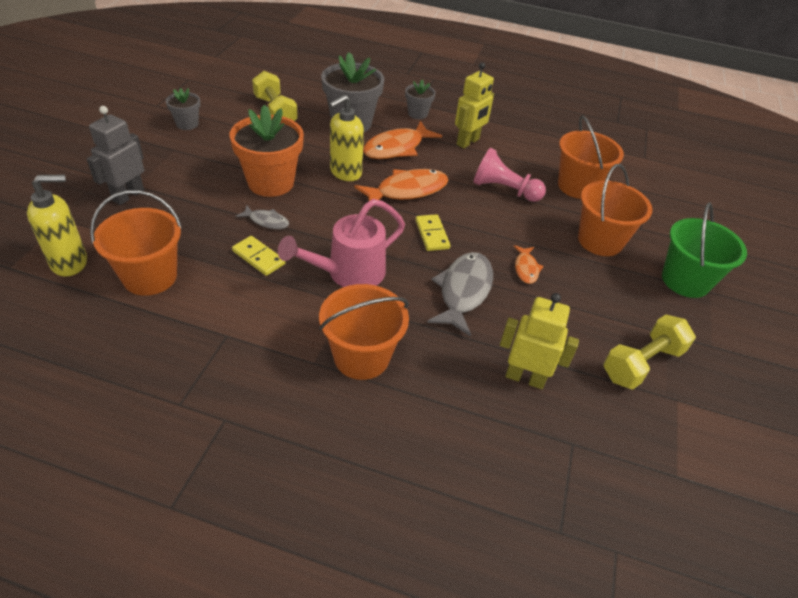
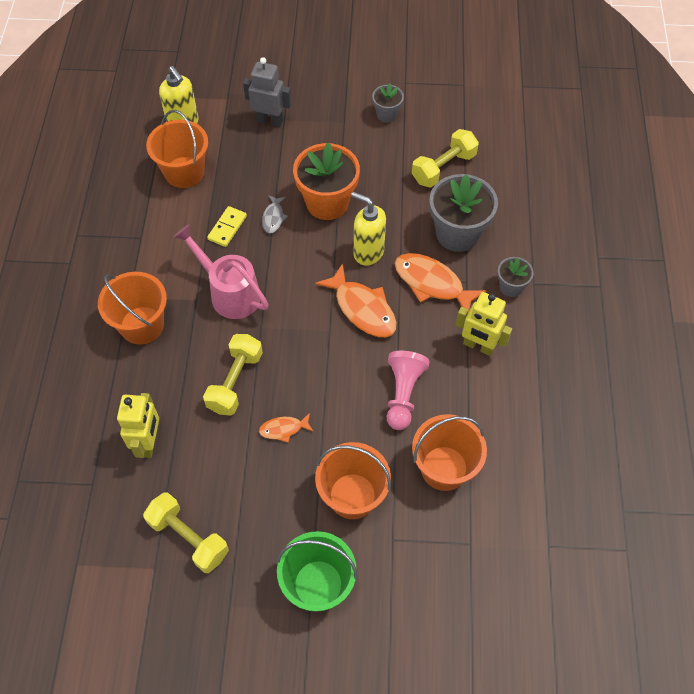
camera: 80 degrees right, 15 degrees up
(432, 234) = (304, 343): yellow domino -> none
(463, 291) = (235, 382): grey fish -> yellow dumbbell

